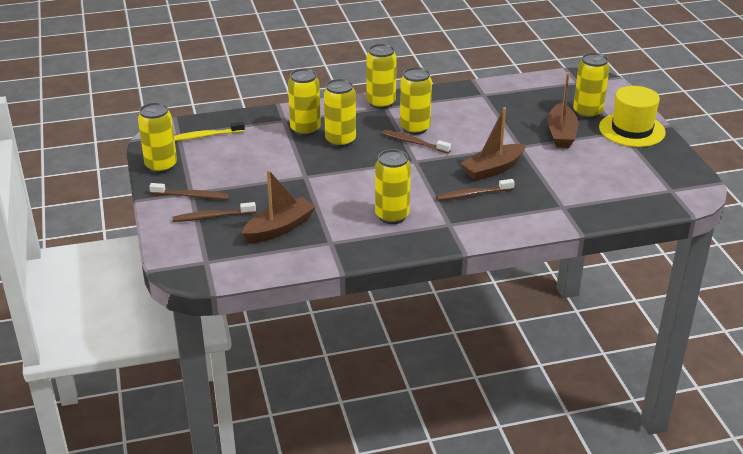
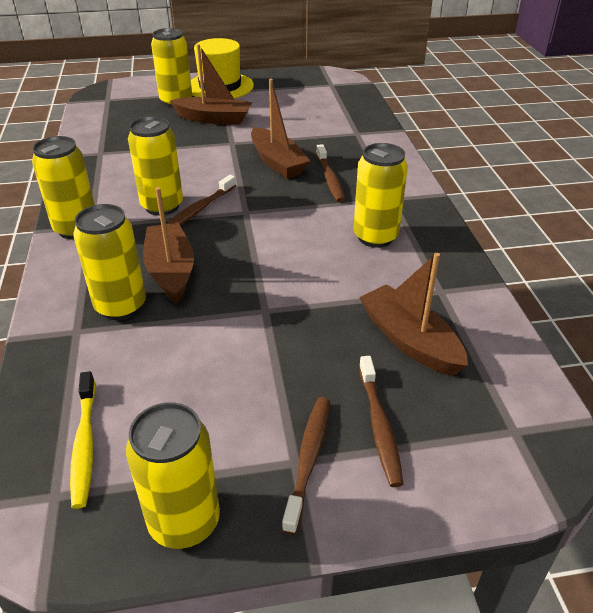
camera: 85 degrees left, 5 degrees up
(340, 141) = (171, 271): yellow can -> brown boat

